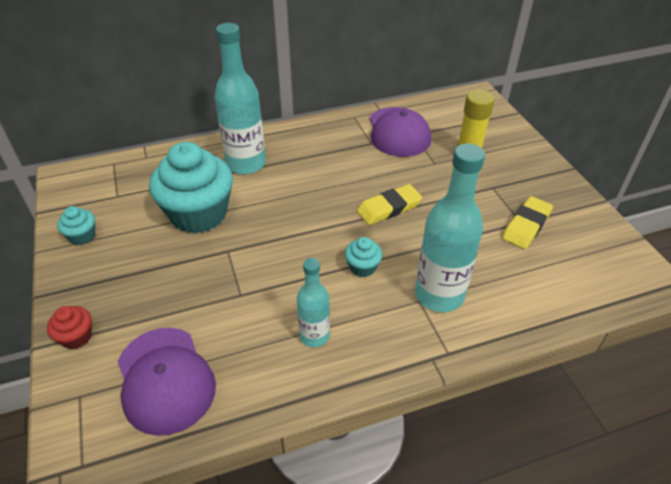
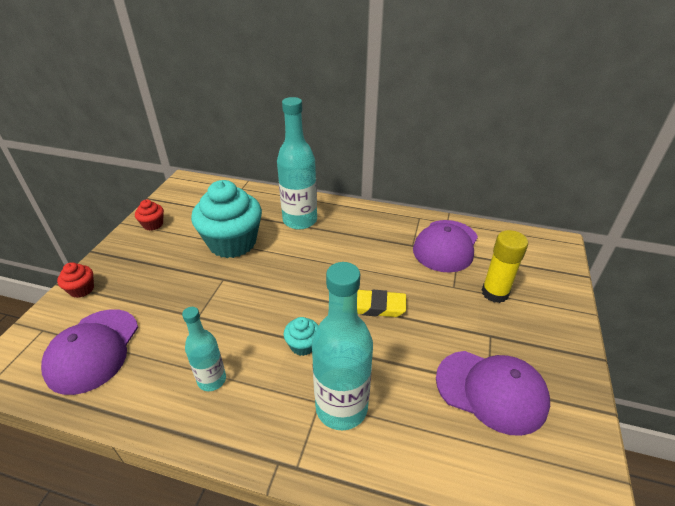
camera: 35 degrees right, 5 degrees down
(82, 236) = (153, 224): turquoise cupcake -> red cupcake
(526, 226) = (491, 391): yellow eraser -> purple cap

